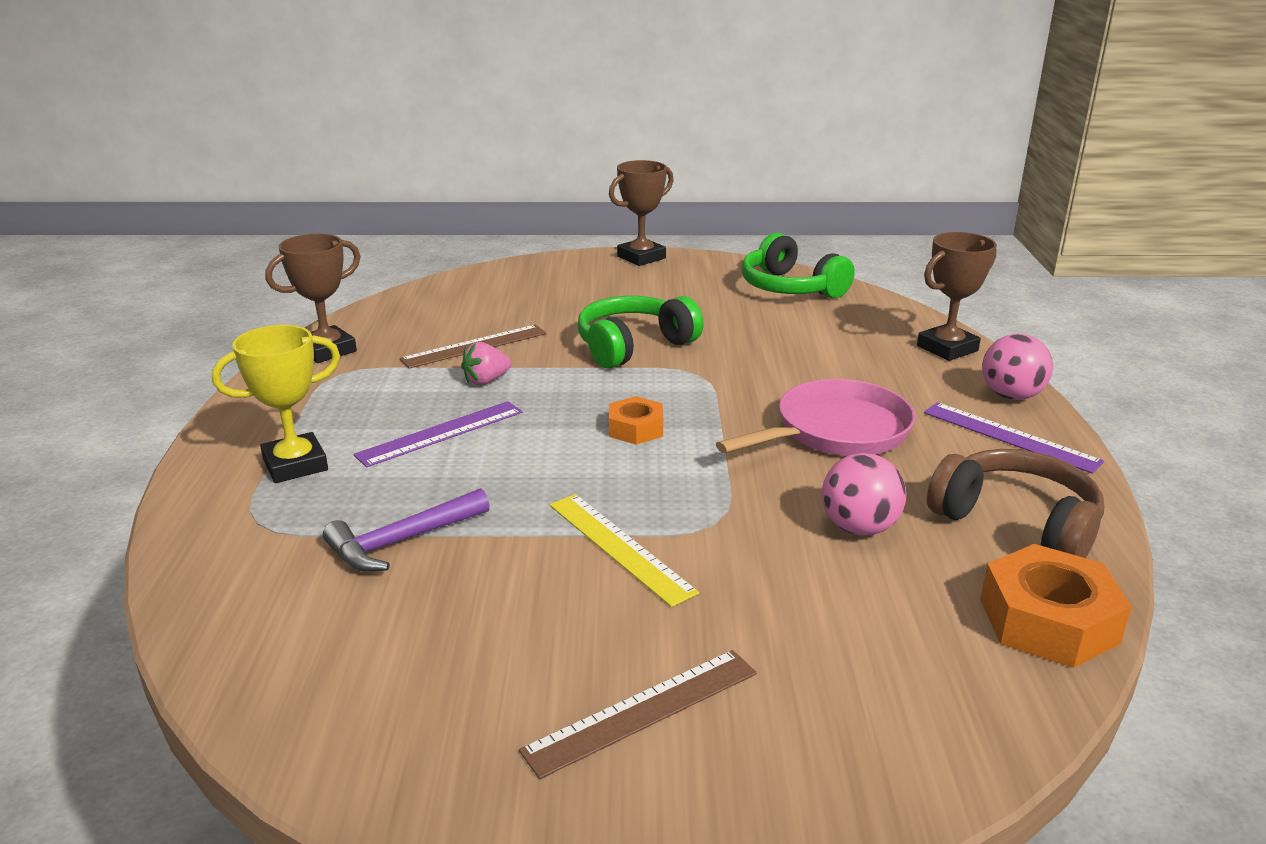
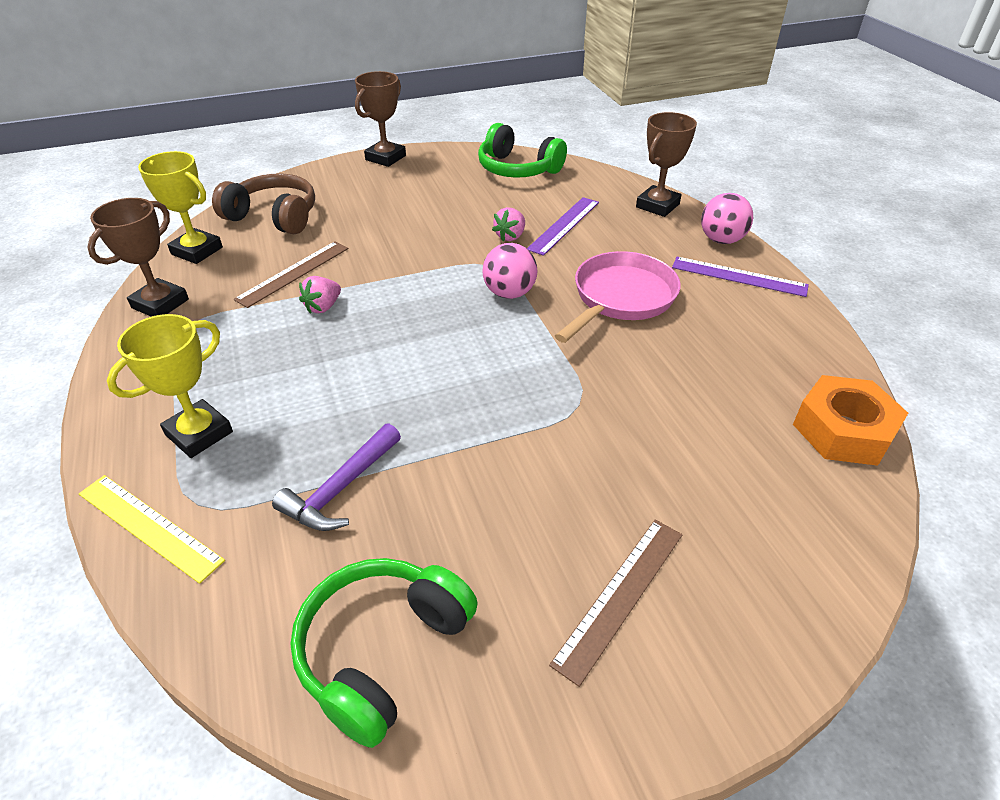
camera: 20 degrees left, 15 degrees up
(390, 312) = (197, 251): none -> yellow trophy
(441, 433) = (313, 369): purple ruler -> purple ruler (564, 225)
(619, 547) = (520, 446): yellow ruler -> yellow ruler (149, 526)
(633, 346) = (426, 247): green headphones -> green headphones (382, 651)
(636, 429) = (472, 329): orange nut -> none
(738, 351) = (510, 236): none -> pink strawberry
(859, 528) = (682, 382): pink ball -> pink ball (509, 293)
(1017, 523) = (781, 351): brown headphones -> brown headphones (274, 216)

